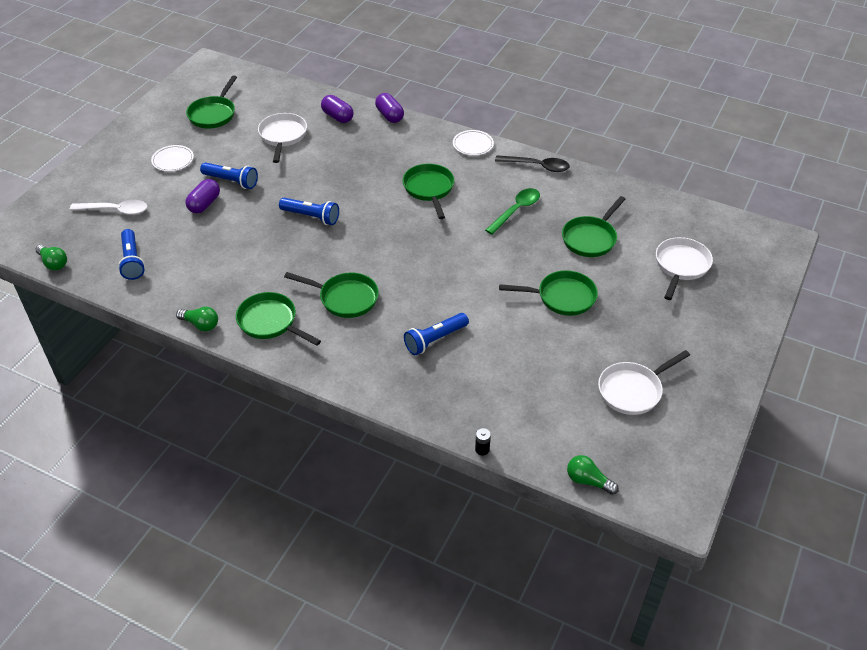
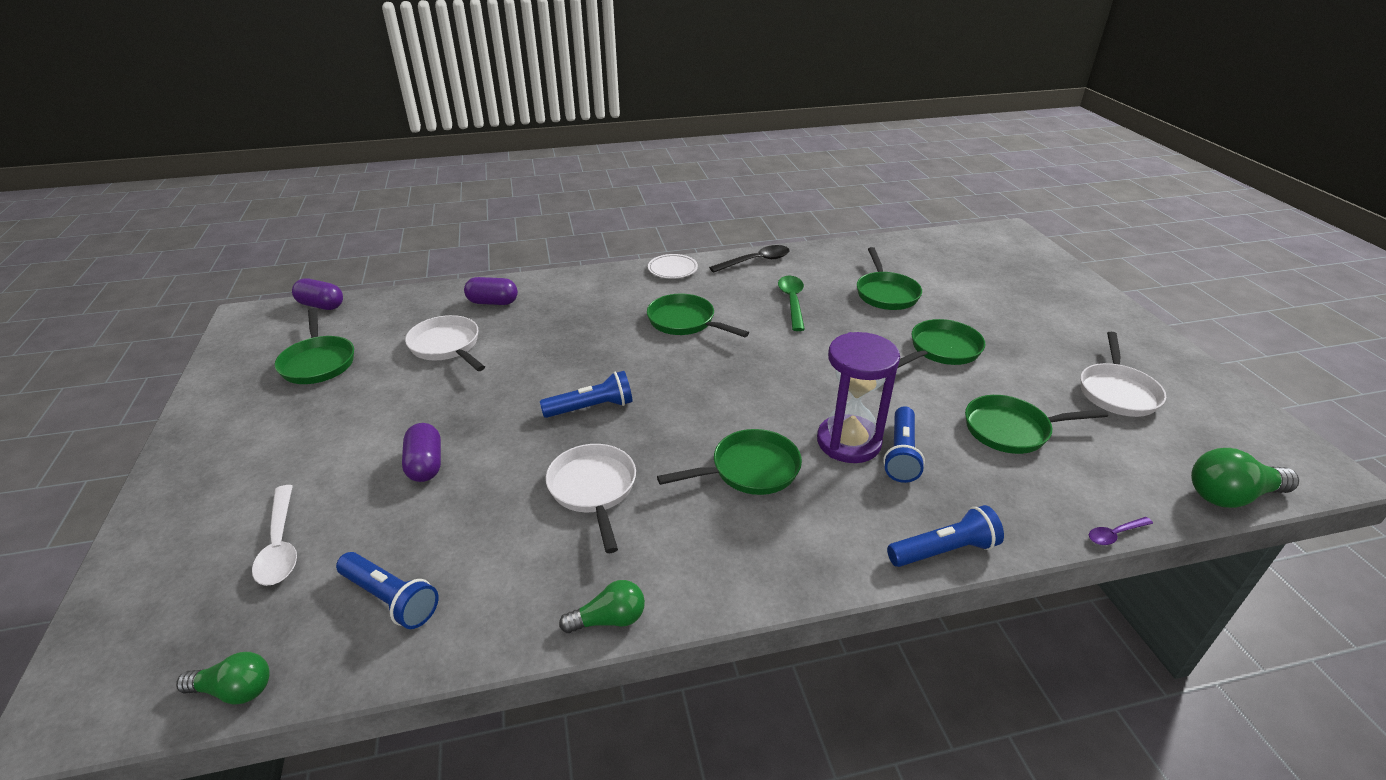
camera: 40 degrees left, 10 degrees down
(115, 210) = (280, 545): white spoon -> white spoon turned 105 degrees clockwise
(173, 160) = (313, 437): white plate -> none
(231, 181) = (434, 421): blue flashlight -> blue flashlight (944, 550)
(270, 322) = (700, 552): green pan -> green pan (1011, 430)
(389, 116) = (552, 279): purple capsule -> purple capsule (321, 305)
(417, 316) = (848, 442): none -> purple hourglass
(482, 449) = (1115, 534): black battery -> purple spoon
(588, 481) = (1230, 496): green light bulb -> green light bulb, size x1.55
(681, 266) = (981, 280): white pan -> white pan (593, 489)

